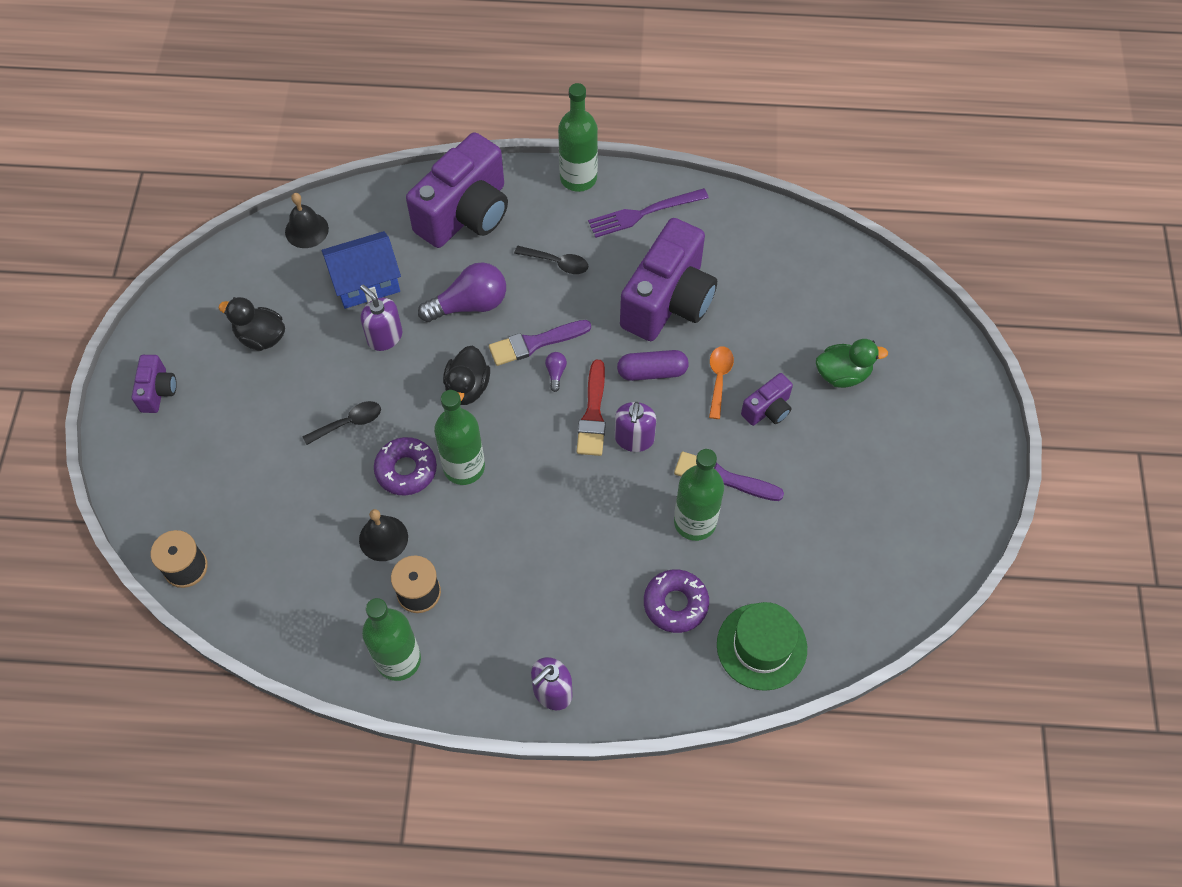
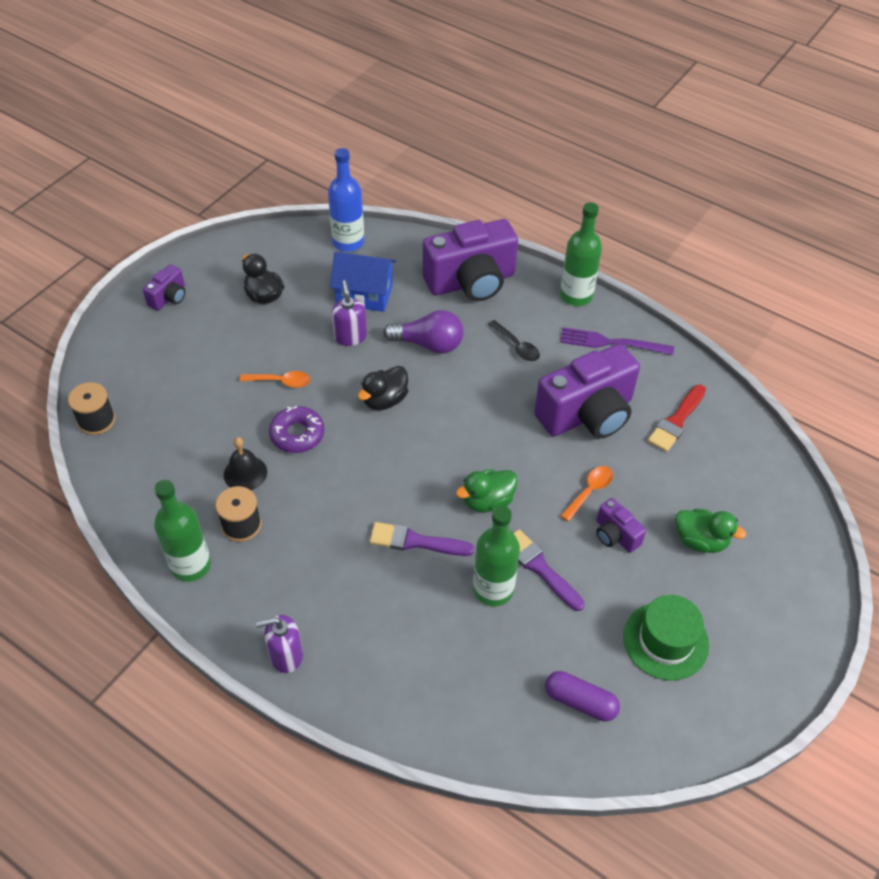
camera: 30 degrees right, 10 degrees down
(306, 230) = (348, 242): black bell -> blue bottle
(349, 423) = (281, 382): black spoon -> orange spoon
(464, 467) = (341, 454): green bottle -> none
(535, 343) = (459, 394): purple brush -> purple brush (415, 541)
(556, 373) = (459, 423): purple light bulb -> none
(593, 414) = (468, 466): red brush -> red brush (676, 421)
(634, 439) = (487, 501): purple soap dispenser -> green duck
(652, 372) = (537, 459): purple capsule -> purple capsule (580, 702)
(675, 604) = (432, 644): purple donut -> none
(761, 646) = (481, 719): green hat -> green hat (665, 641)
(767, 409) = (615, 535): purple camera -> purple camera turned 60 degrees clockwise

